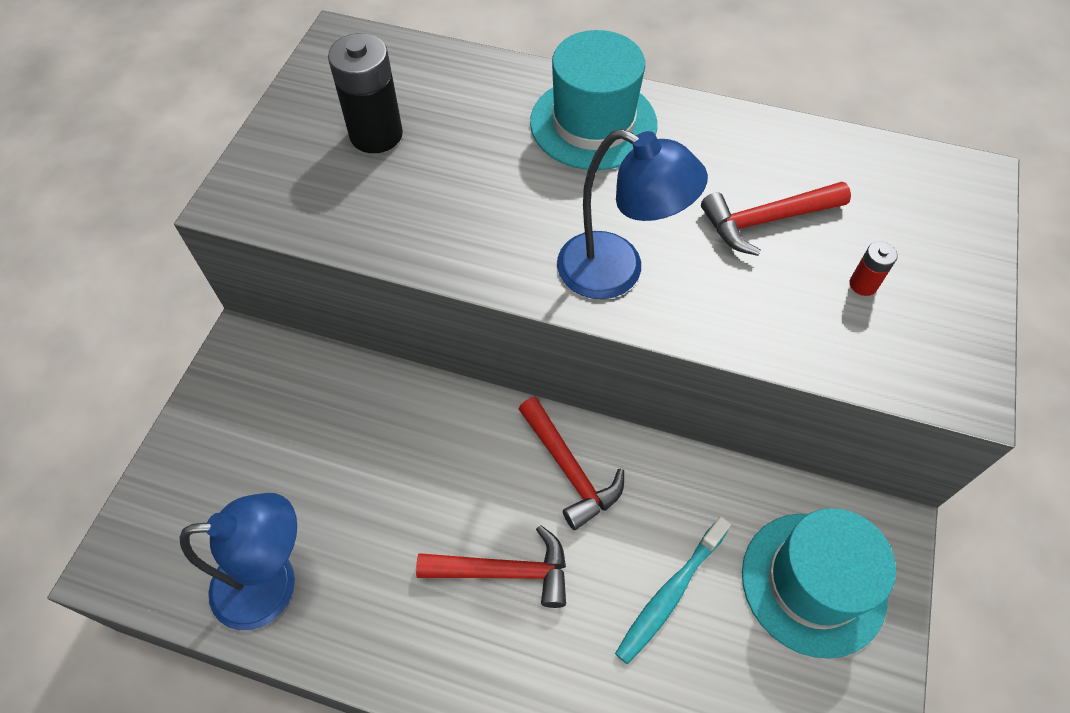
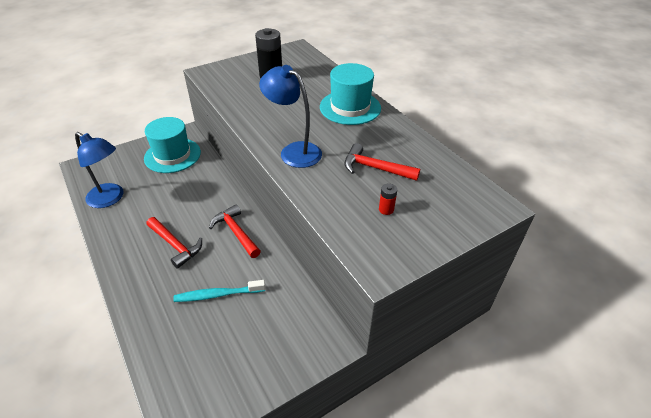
camera: 40 degrees right, 15 degrees down
(570, 470) = (236, 232): red hammer -> red hammer turned 135 degrees clockwise
(617, 272) = (294, 151): blue lamp -> blue lamp turned 150 degrees clockwise
(813, 583) = (275, 335): turquoise hat -> turquoise hat (172, 155)

